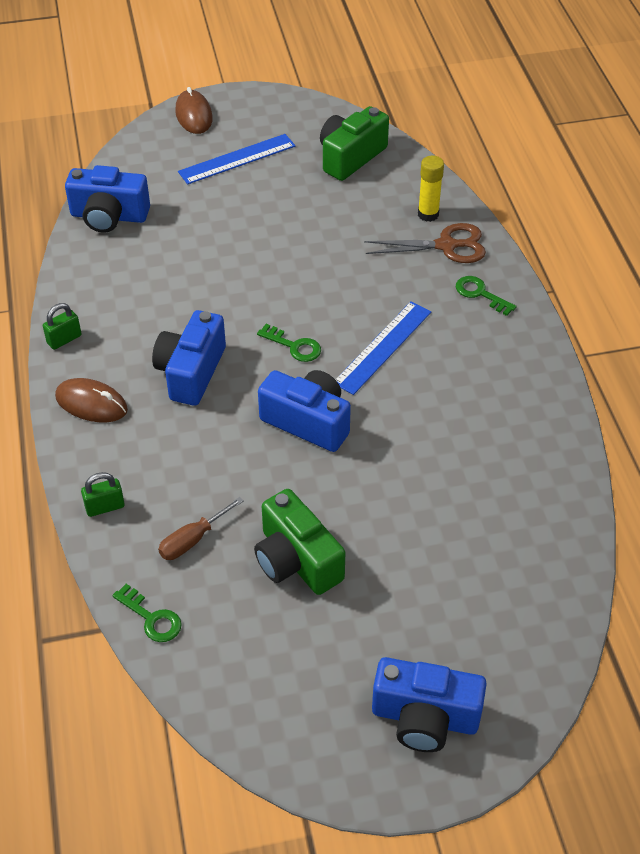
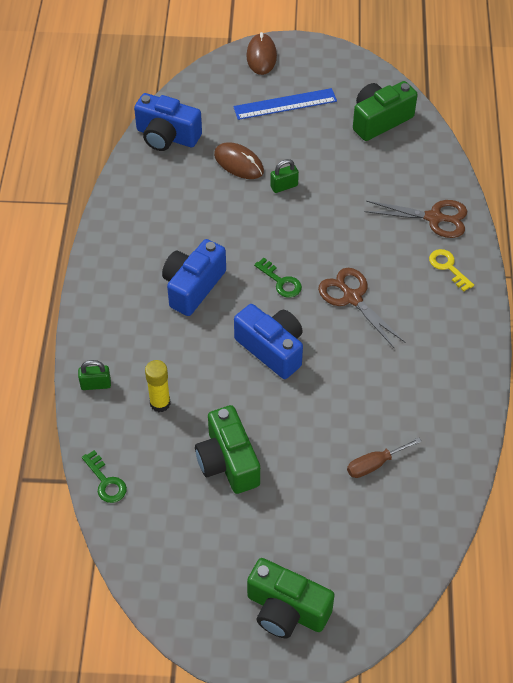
camera: 15 degrees right, 5 degrees up
(64, 339) = (103, 237): green padlock -> green padlock (284, 186)
(91, 403) = (109, 296): brown mouse -> brown mouse (238, 163)
(192, 540) = (154, 426): brown screwdriver -> brown screwdriver (374, 464)
(383, 347) = (352, 298): blue ruler -> brown scissors
(425, 718) = (286, 610): blue camera -> green camera
(428, 214) = (428, 186): yellow glue stick -> yellow glue stick (160, 403)
(480, 294) = (448, 267): green key -> yellow key

